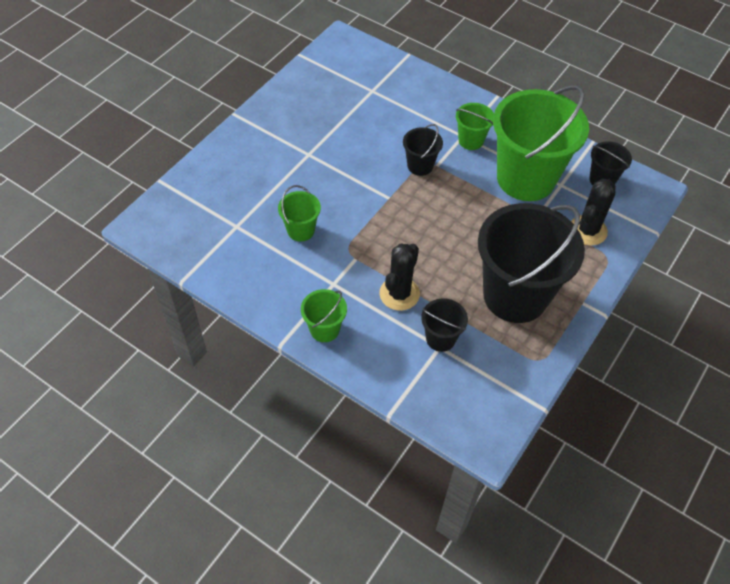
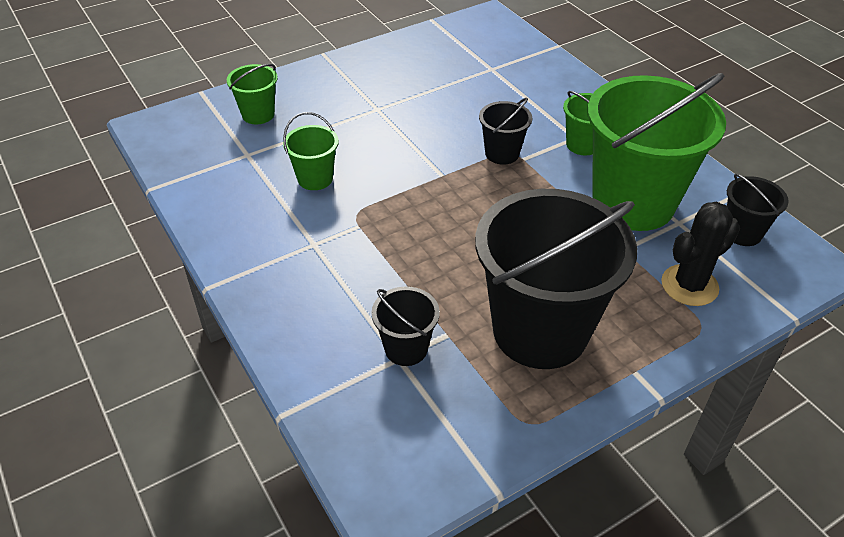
camera: 25 degrees right, 10 degrees down
(324, 329) = (268, 289): green bucket -> green bucket (258, 114)
(399, 294) = (386, 280): black cactus -> none

